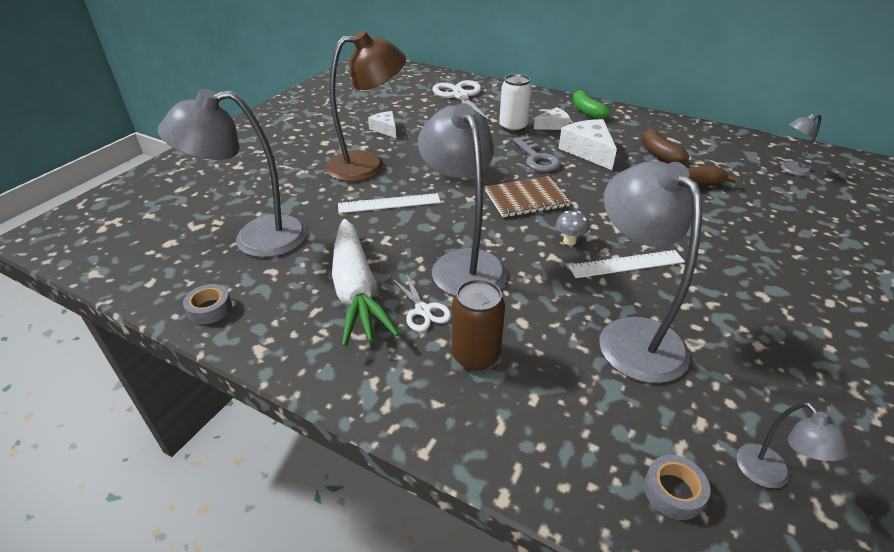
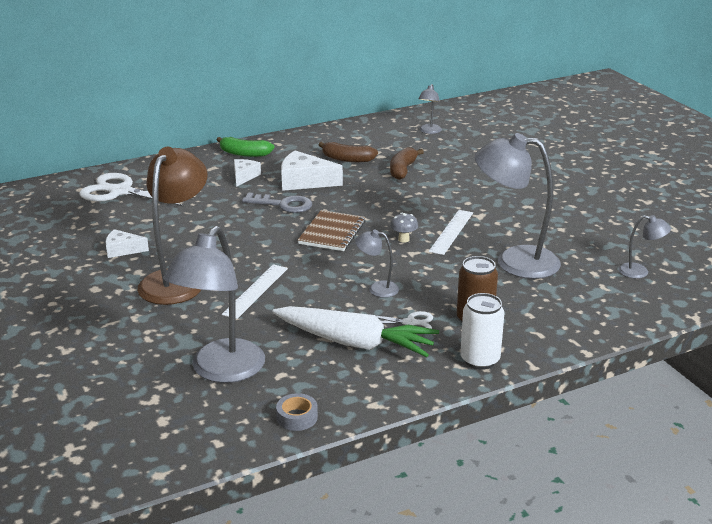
camera: 55 degrees left, 10 degrees down
(463, 263) = (377, 288): grey lamp -> grey lamp, size x0.46
(513, 127) = (219, 193): white can -> white can (480, 360)
(673, 491) = (626, 302): grey tape -> none

